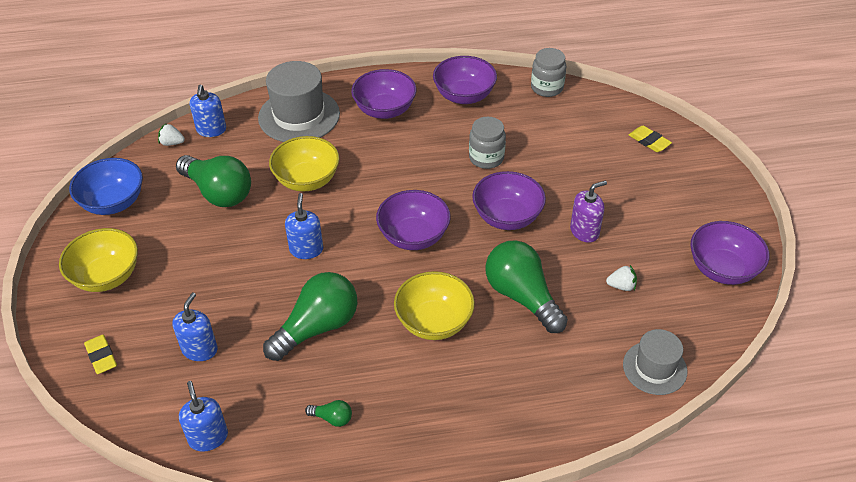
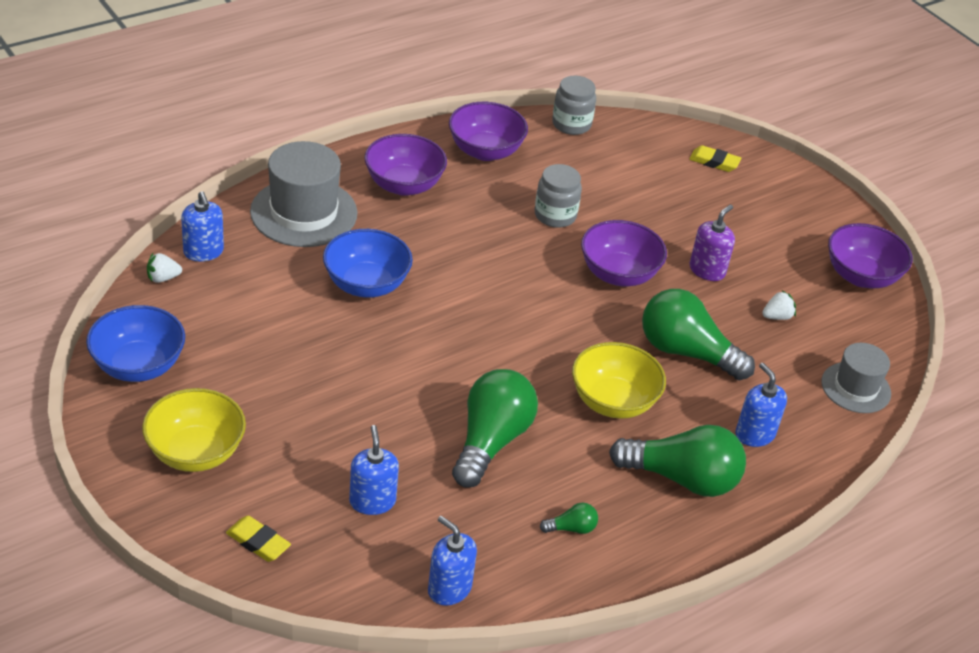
camera: 30 degrees left, 5 degrees down
(218, 192) = (267, 323): green light bulb -> green light bulb (682, 478)
(306, 249) = (420, 361): blue soap dispenser -> blue soap dispenser (754, 434)
(307, 180) = (366, 284): yellow bowl -> blue bowl
(413, 236) = (531, 318): purple bowl -> none

